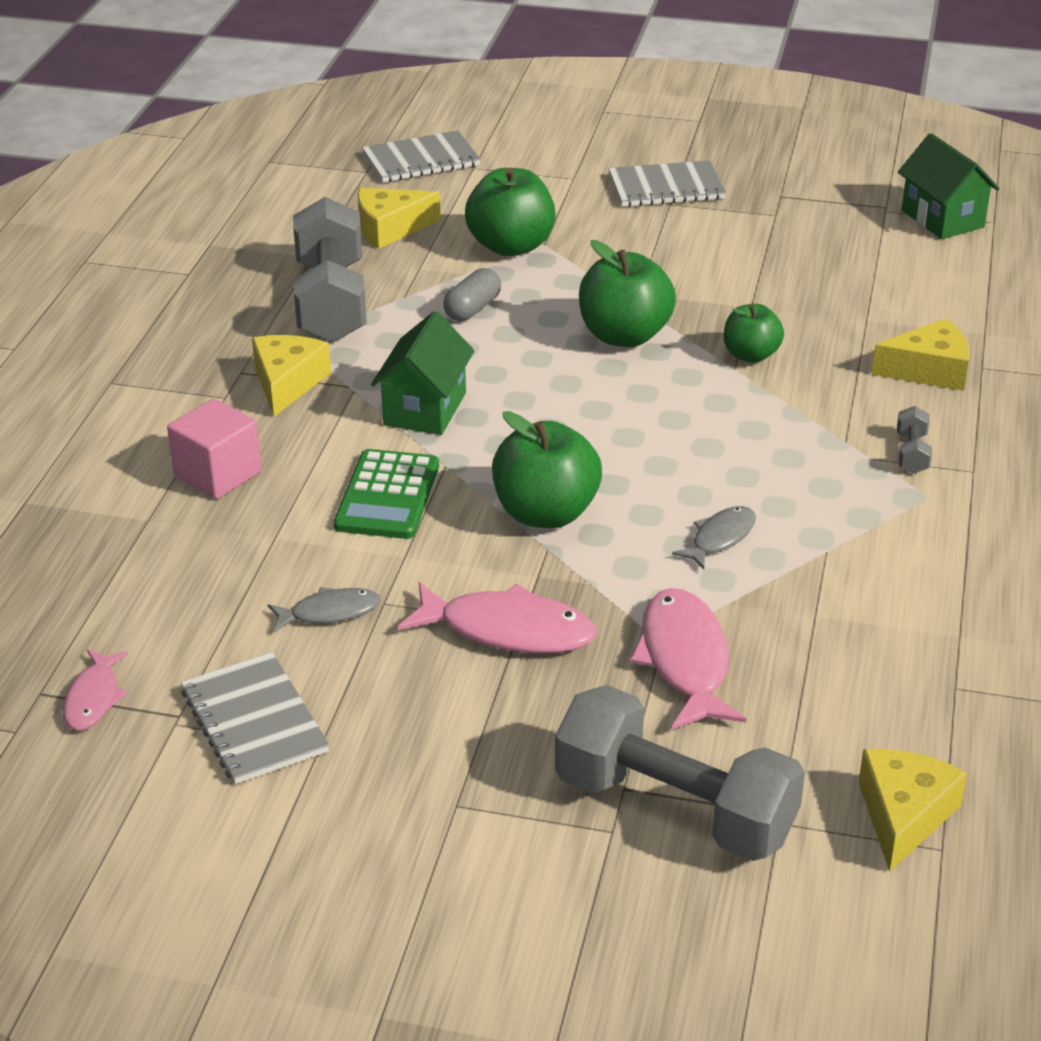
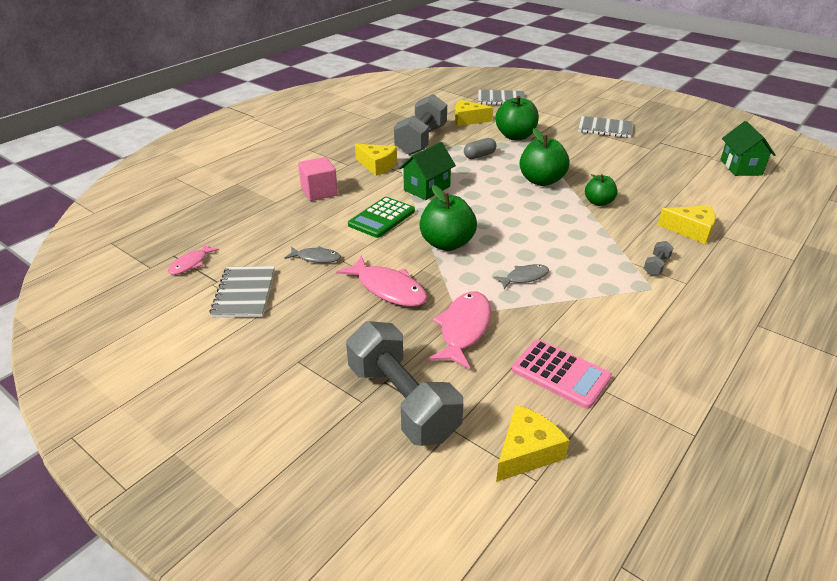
camera: 25 degrees right, 0 degrees up
(287, 383) = (377, 165): yellow cheese -> yellow cheese turned 90 degrees clockwise
(878, 683) = (560, 374): none -> pink calculator

